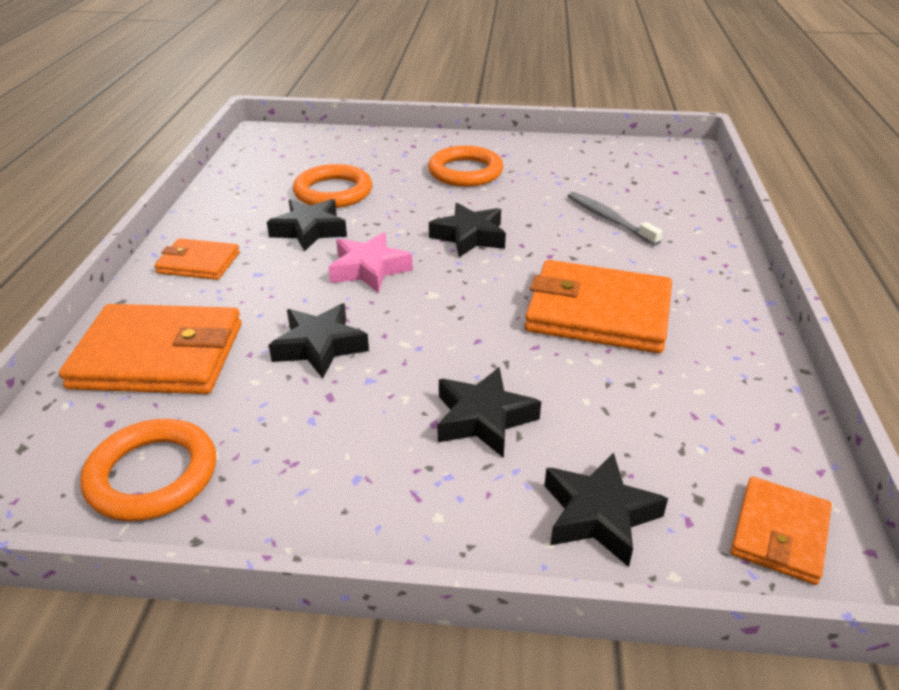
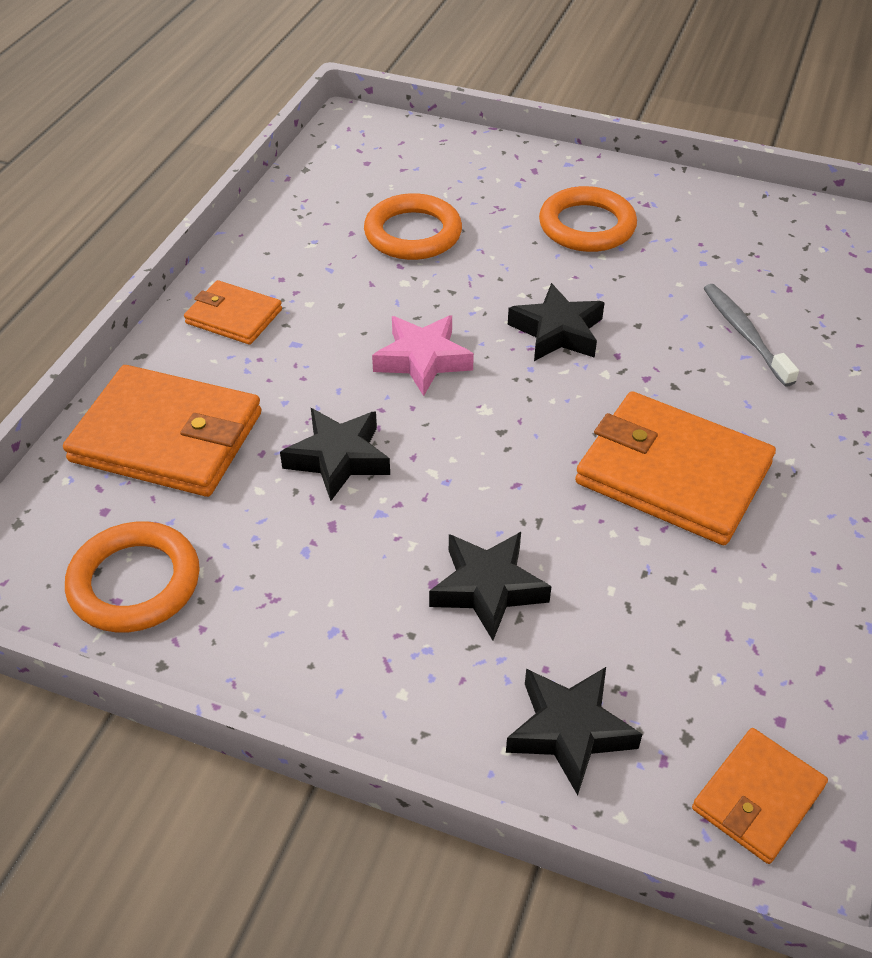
camera: 15 degrees right, 10 degrees up
(309, 230) = (369, 289): black star -> none

